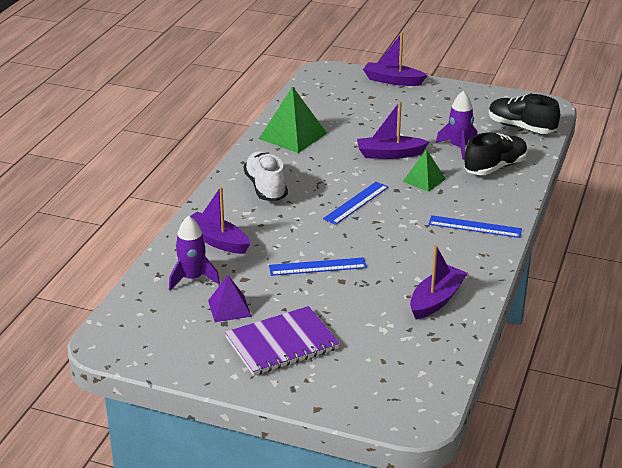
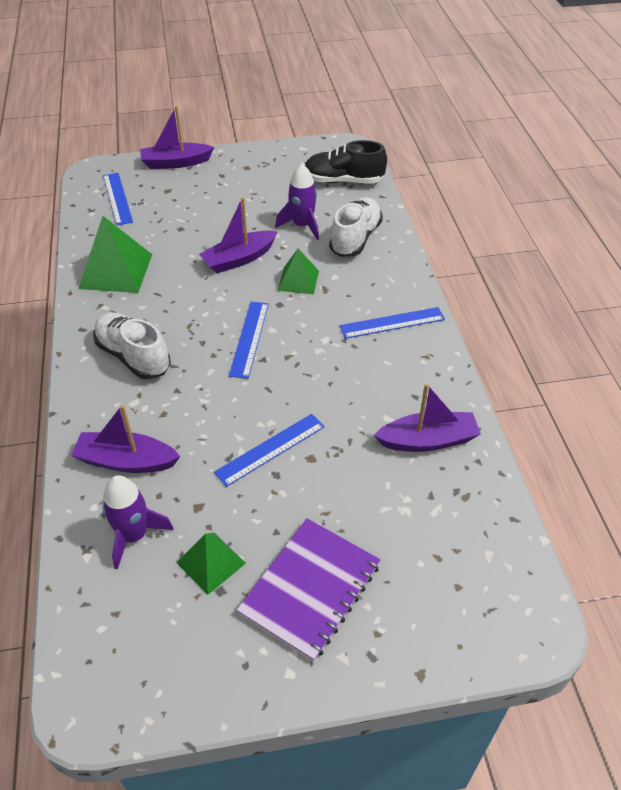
camera: 30 degrees left, 15 degrees up
(229, 308) = (211, 562): purple pyramid -> green pyramid
(329, 92) = (117, 198): none -> blue ruler
(436, 300) = (427, 440): purple boat -> purple boat turned 75 degrees clockwise
(495, 167) = (355, 238): black shoe -> white shoe

